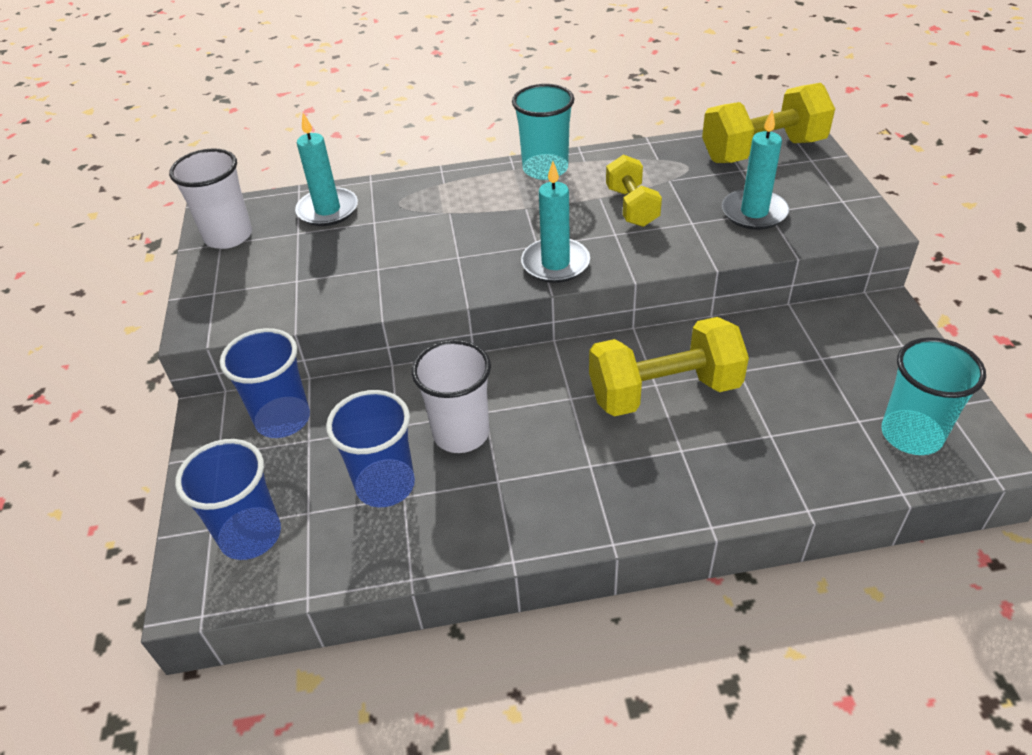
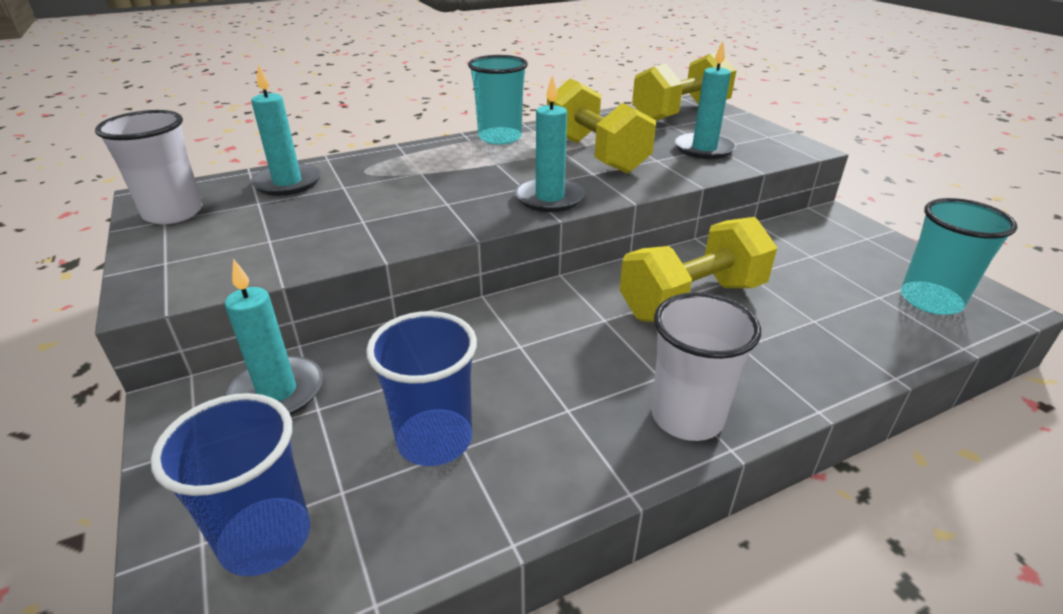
camera: 20 degrees left, 10 degrees down
(283, 419) = (277, 392): blue cup -> turquoise candle
(461, 433) = (503, 370): white cup -> white cup (687, 417)
(632, 207) = (595, 154): yellow dumbbell -> yellow dumbbell, size x1.63

